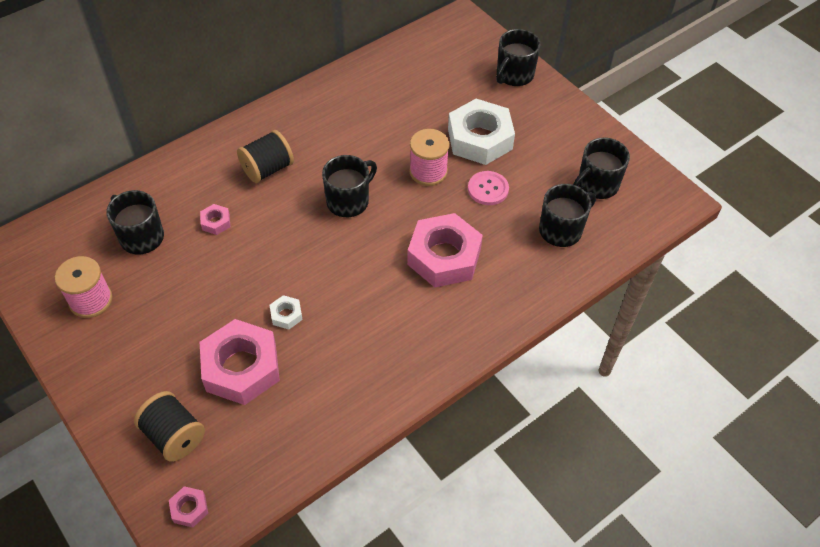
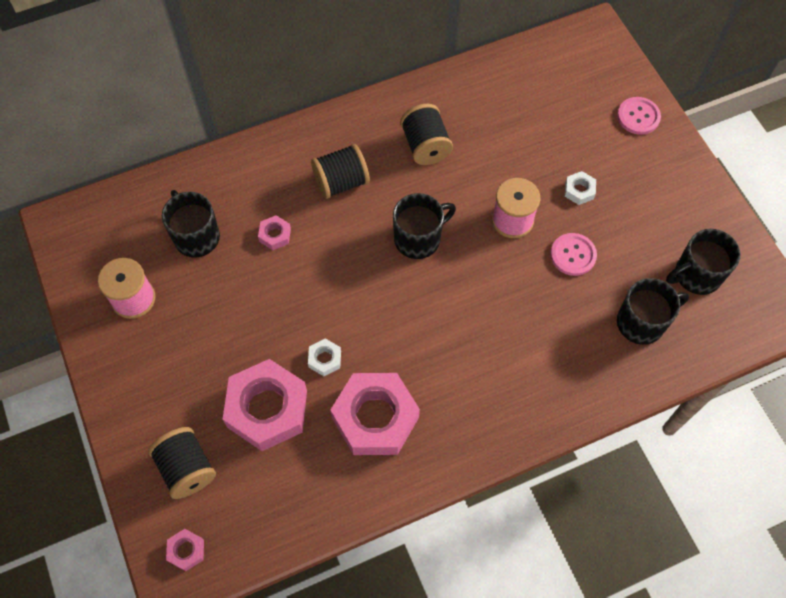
camera: 15 degrees right, 10 degrees up
(337, 128) = (425, 146): none -> black spool
(444, 257) = (505, 327): pink nut -> pink nut (375, 418)
(479, 139) = (579, 190): white nut -> white nut, size x0.43
(514, 75) = (638, 117): black mug -> pink button

